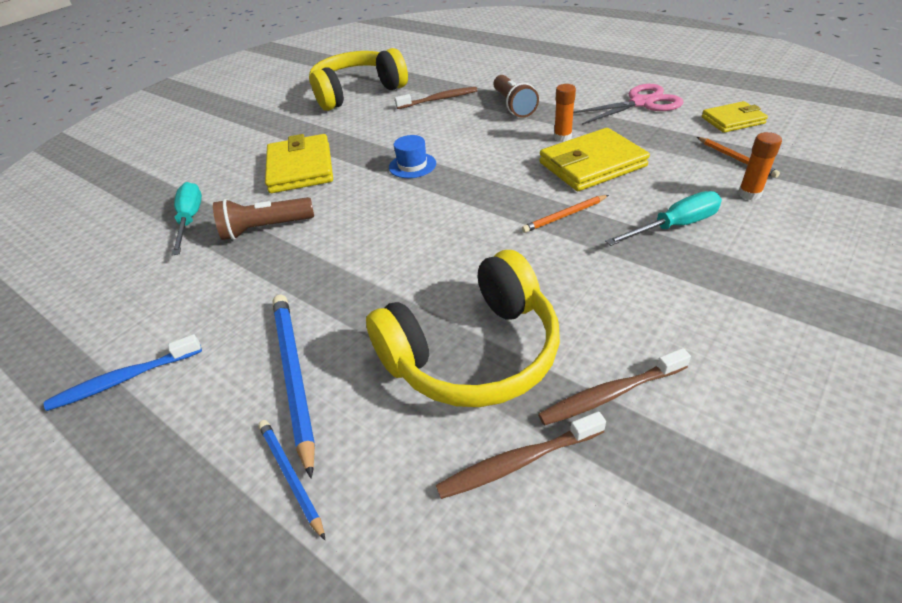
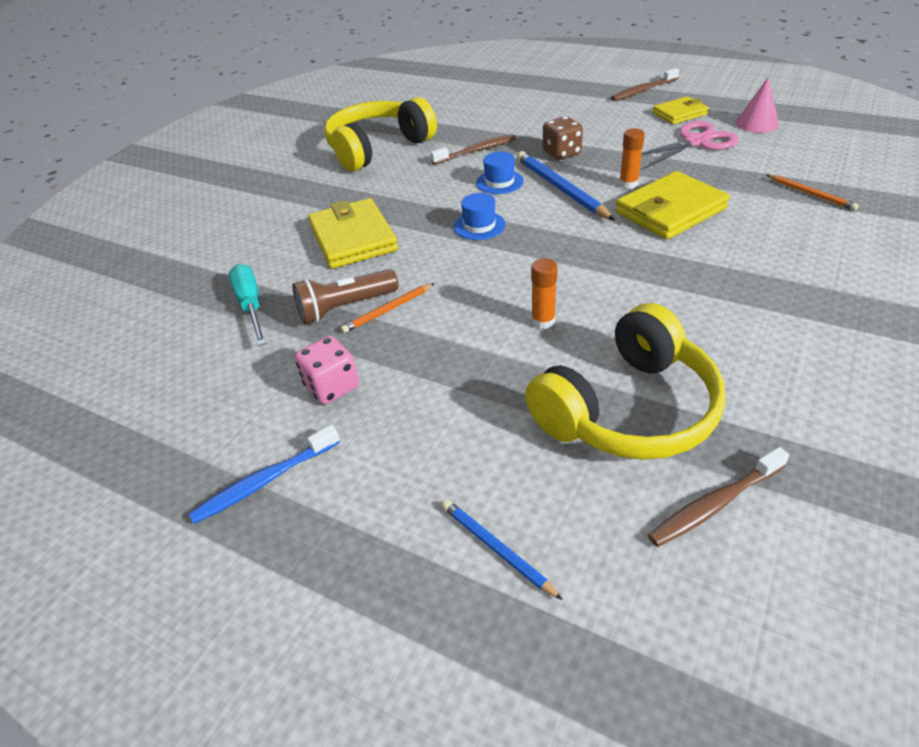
camera: 10 degrees left, 0 degrees up
(221, 299) = (332, 386): none -> pink dice
(293, 376) = (453, 454): blue pencil -> blue pencil (560, 189)
(447, 128) = (499, 182): none -> blue hat
(513, 106) = (561, 153): brown flashlight -> brown dice
(565, 216) = (664, 265): orange pencil -> orange pencil (388, 310)
(610, 394) = (776, 432): brown toothbrush -> brown toothbrush (643, 90)
(674, 226) = (776, 266): turquoise screwdriver -> none
(707, 89) = (757, 123): none -> pink cone
(732, 120) = (793, 155): yellow wallet -> yellow wallet (679, 114)
(749, 194) = (835, 228): orange glue stick -> orange glue stick (543, 321)

